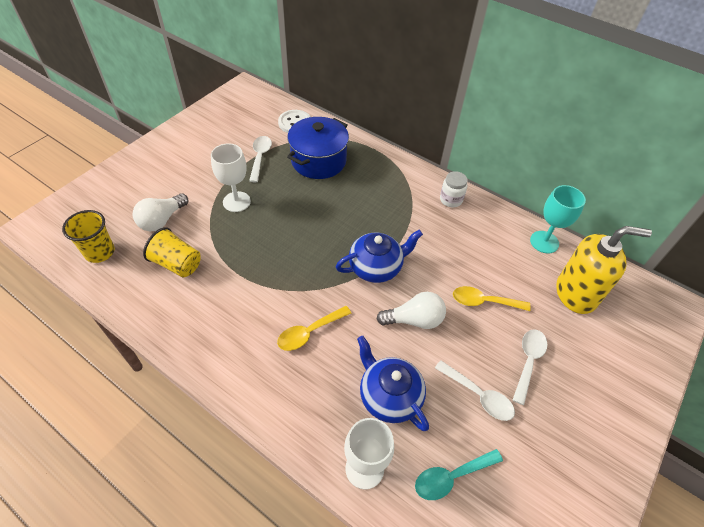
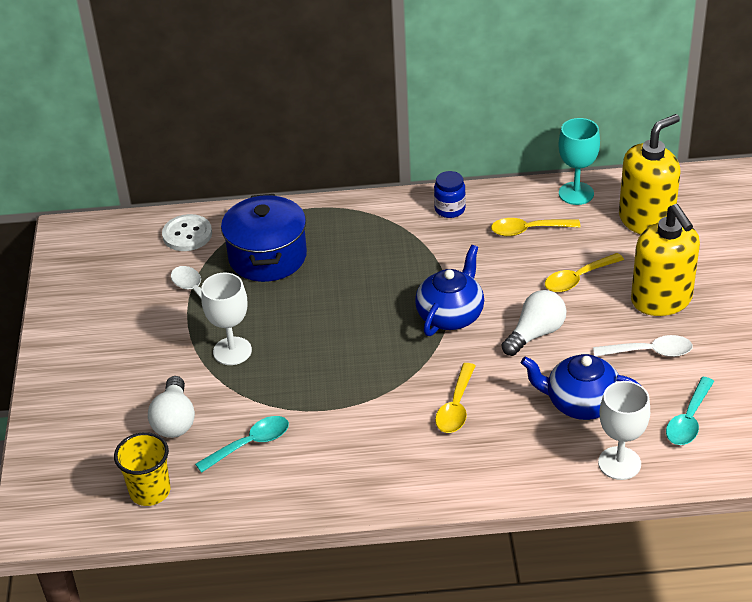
camera: 35 degrees left, 10 degrees down
(177, 264) = (250, 444): yellow cup -> turquoise spoon
(451, 200) = (450, 209): white jar -> blue jar
(486, 245) = (528, 230): none -> yellow spoon
(528, 361) = (661, 300): white spoon -> yellow soap dispenser

